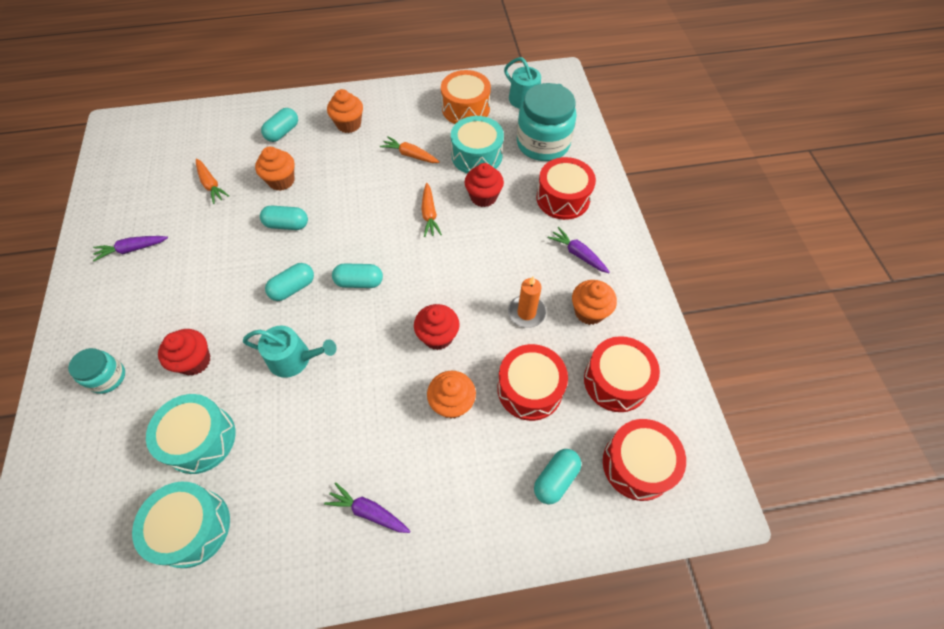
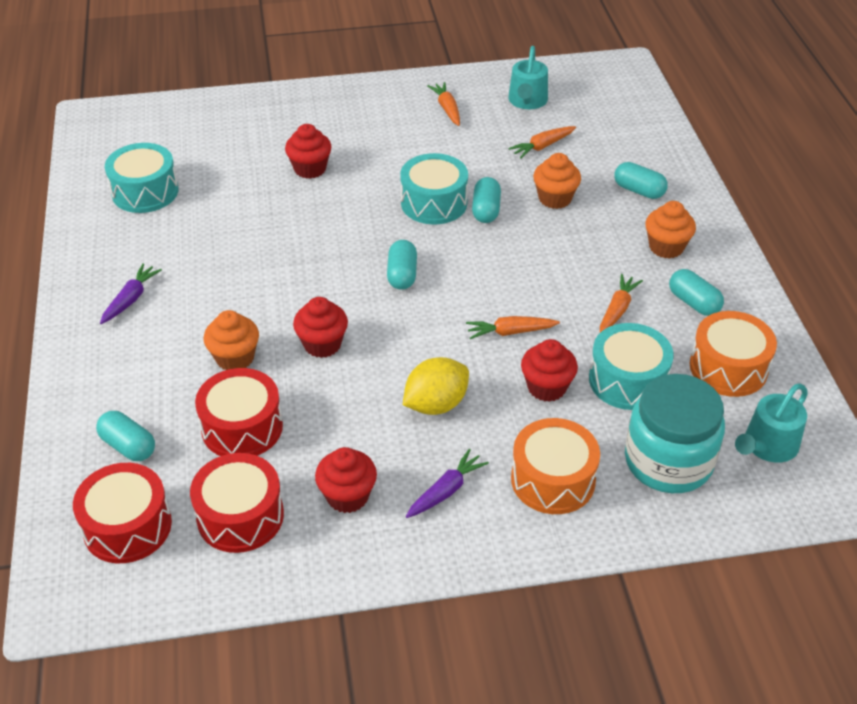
camera: 90 degrees right, 15 degrees down
(107, 377) = (298, 121): turquoise jar -> none
(132, 249) = (447, 109): purple carrot -> orange carrot
(200, 439) = (226, 184): turquoise drum -> turquoise drum (434, 203)
(293, 288) = (395, 224): turquoise capsule -> turquoise capsule (693, 302)
(294, 359) = (305, 234): turquoise watering can -> turquoise watering can (527, 101)
(501, 259) = (436, 404): none -> yellow lemon
(526, 312) = (350, 428): orange candle -> none
(563, 198) = (553, 480): red drum -> orange drum
(589, 312) = (347, 496): orange cupcake -> red cupcake

